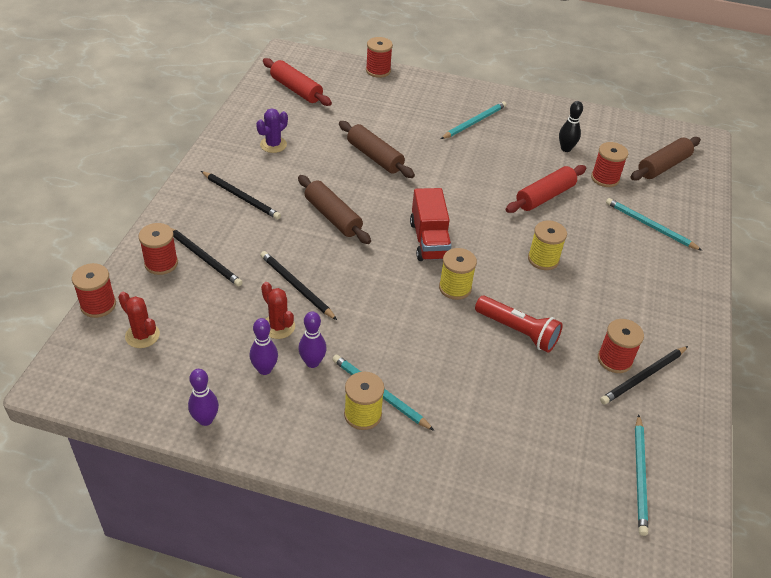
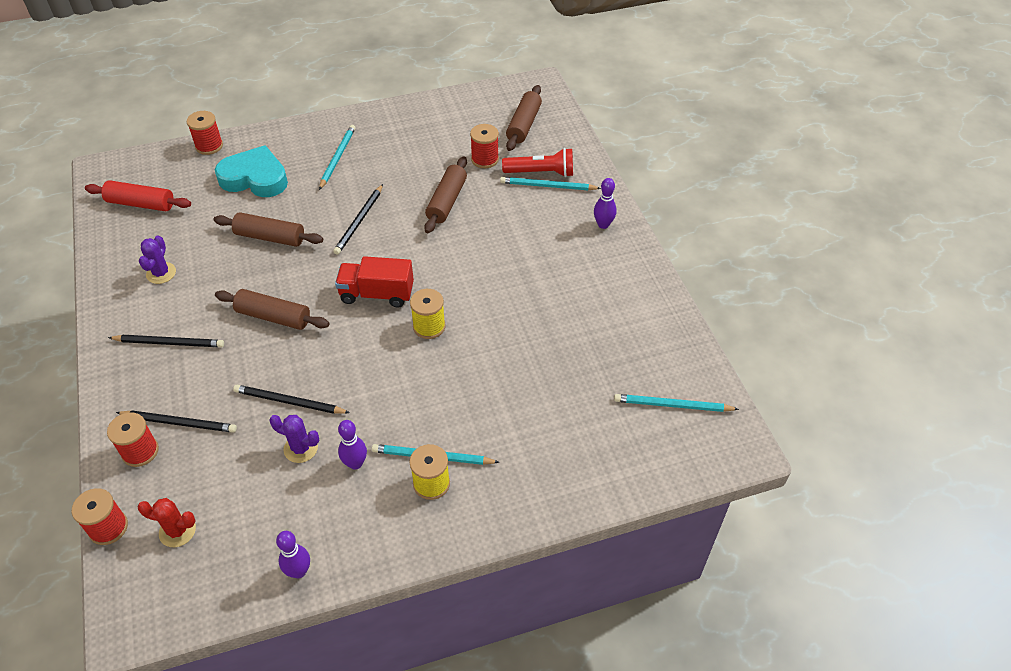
camera: 30 degrees left, 5 degrees up
(264, 369) = (317, 494): purple bowling pin -> purple bowling pin (603, 224)
(278, 326) = (301, 448): red cactus -> purple cactus
(396, 109) = (255, 178): none -> turquoise heart
(429, 240) = (377, 294): red truck -> red truck turned 135 degrees clockwise
(518, 331) = (506, 337): red flashlight -> red flashlight (541, 173)
(543, 259) = (483, 261): yellow spool -> none
(544, 196) = (446, 201): red rolling pin -> brown rolling pin
(566, 149) = (434, 146): black bowling pin -> none
(614, 359) = (595, 319): red spool -> none
(640, 476) = (672, 405): turquoise pencil -> turquoise pencil turned 120 degrees clockwise
(643, 377) = (624, 322): black pencil -> black pencil (359, 221)

